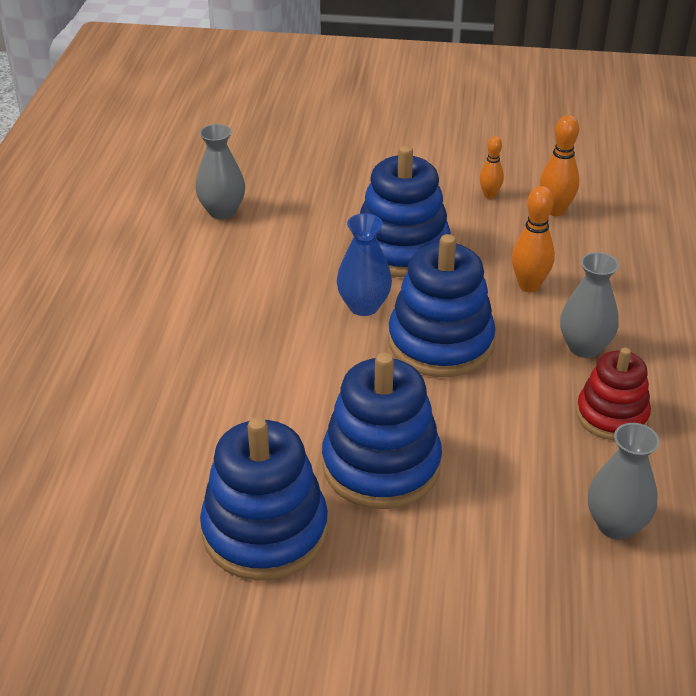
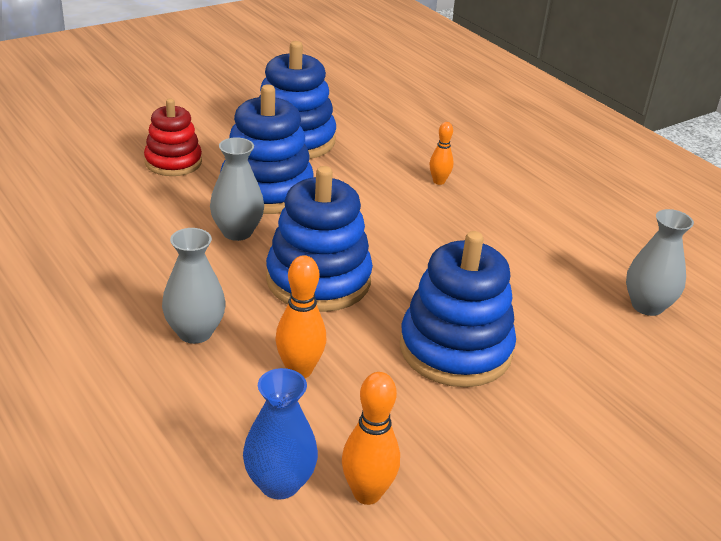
camera: 135 degrees right, 5 degrees down
(363, 306) = (412, 280): blue vase -> blue vase (279, 483)
(489, 195) = (461, 474): orange bowling pin -> orange bowling pin (439, 181)
(611, 415) = (129, 285): red stacking toy -> red stacking toy (173, 162)
(616, 525) = (80, 219): grey vase -> grey vase (237, 232)

